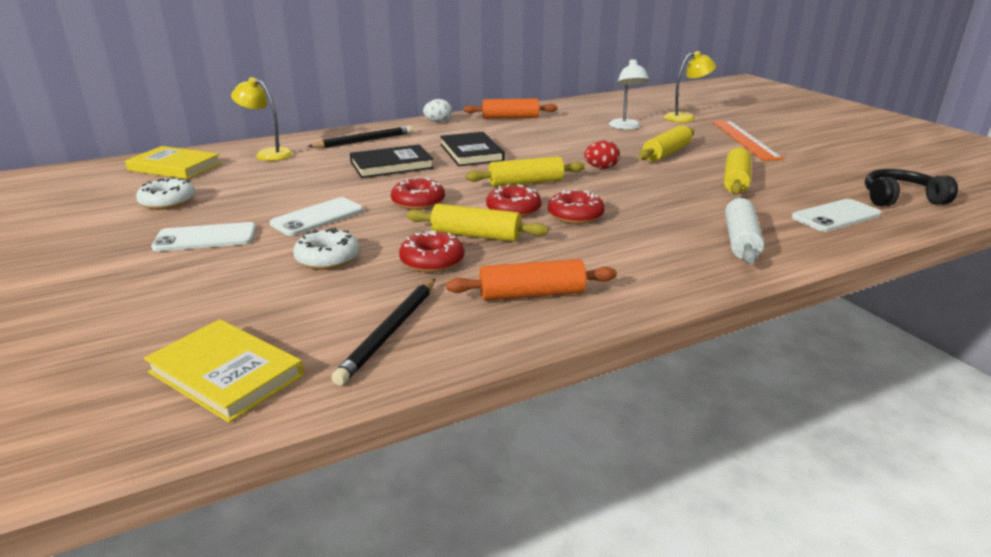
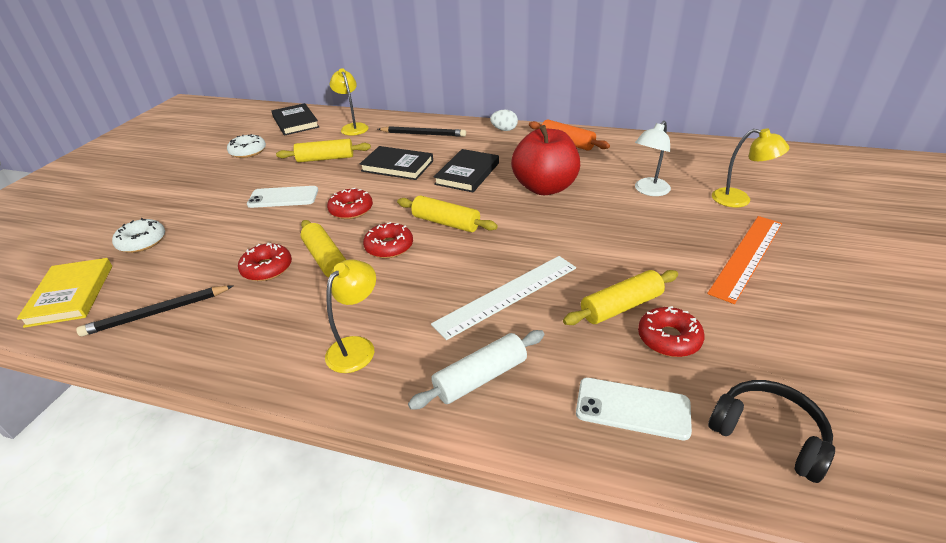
camera: 45 degrees right, 10 degrees up
(175, 167) = (295, 122): yellow book -> black book
(205, 238) = (216, 189): white phone -> none
(328, 258) = (231, 236): white donut -> white donut (142, 242)
(532, 294) = (259, 332): orange rolling pin -> none
(553, 144) = (545, 188): none -> red apple
(575, 215) = (416, 275): red donut -> red donut (668, 338)
(601, 168) = (531, 232): red egg -> none
(630, 265) = (357, 347): none -> yellow lamp
(662, 201) = (507, 295): none -> white ruler
(666, 153) = (622, 240): yellow rolling pin -> yellow rolling pin (325, 158)

